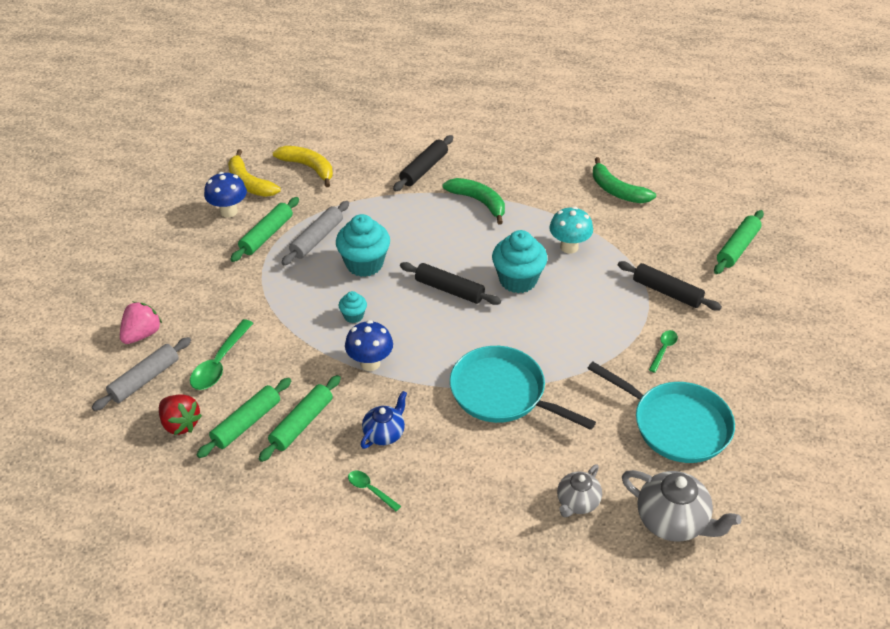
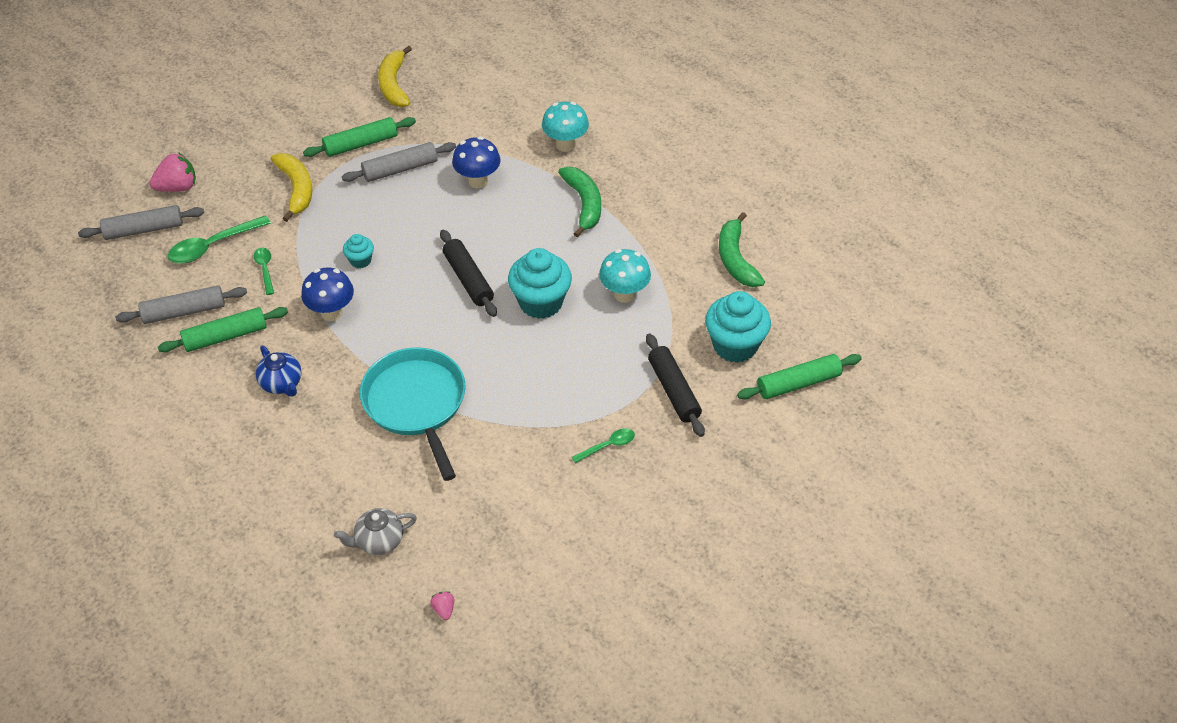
camera: 35 degrees right, 5 degrees up
(180, 424) = (135, 284): red strawberry -> none
(228, 211) = (351, 105): blue mushroom -> blue mushroom (478, 181)
(246, 423) = (184, 312): green rolling pin -> grey rolling pin
(308, 167) = (460, 93): yellow banana -> yellow banana (296, 189)
(364, 264) = (418, 215): turquoise cupcake -> turquoise cupcake (735, 345)
(370, 490) = (223, 426): green spoon -> green spoon (265, 269)
(384, 433) = (282, 383): blue teapot -> blue teapot turned 75 degrees clockwise
(424, 169) = (565, 145): black rolling pin -> turquoise mushroom
(673, 521) = (444, 609): grey teapot -> pink strawberry
(677, 425) = (542, 524): turquoise pan -> none

